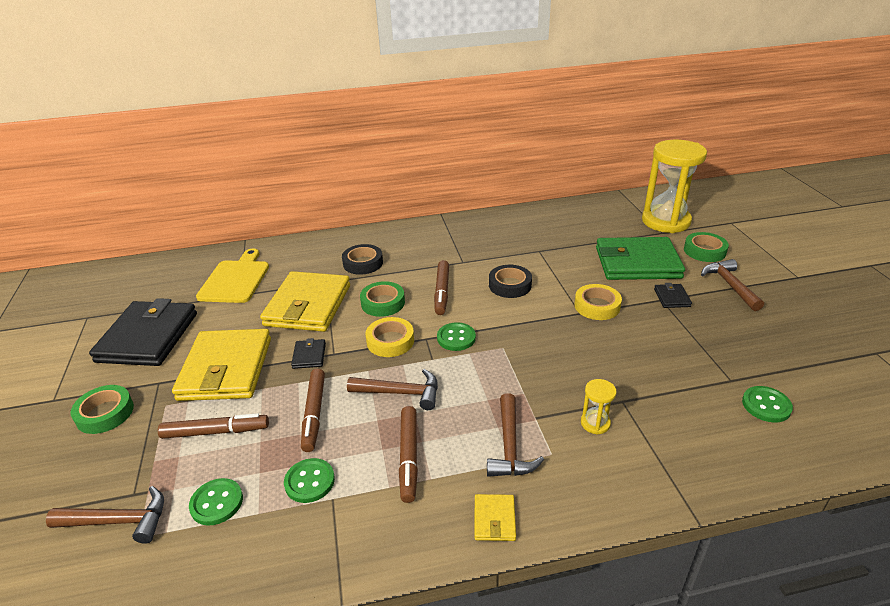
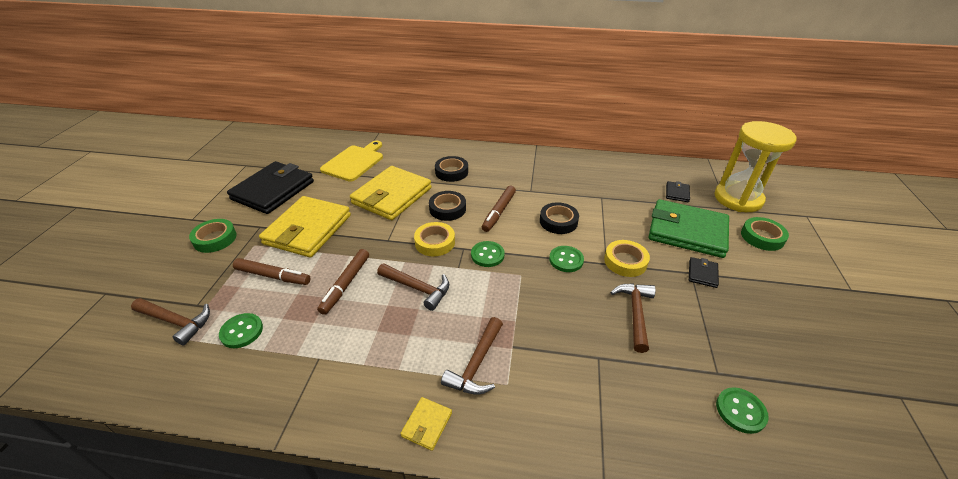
camera: 20 degrees right, 5 degrees up
(309, 356) = (369, 236): black wallet -> black wallet (677, 193)
(309, 482) = (311, 338): green button -> green button (566, 260)
(383, 303) = (447, 209): green tape -> black tape
(409, 457) = (392, 345): brown marker -> none
(595, 423) = (561, 370): yellow hourglass -> none
(730, 285) = (770, 278): brown hammer -> brown hammer (635, 313)

